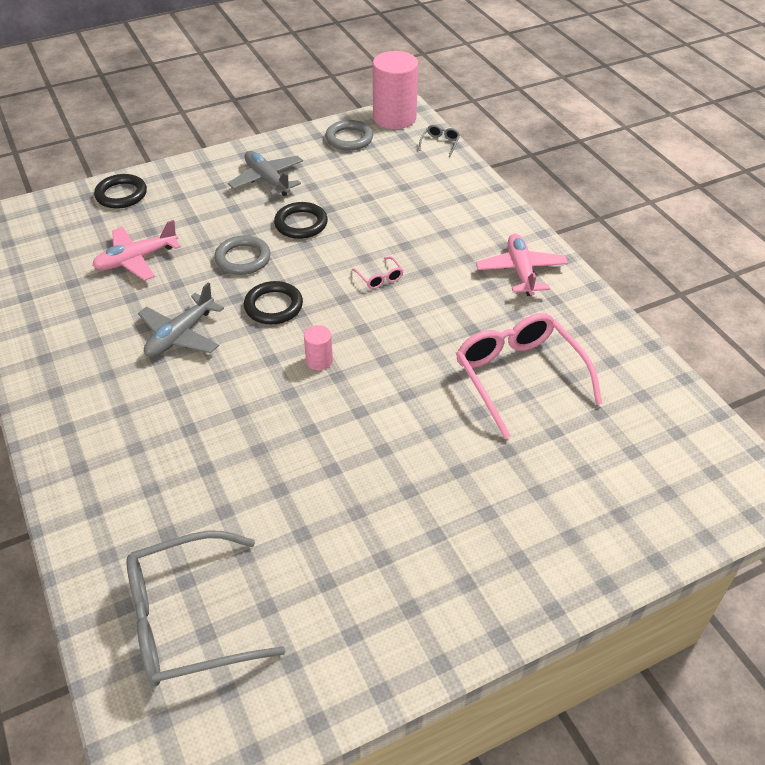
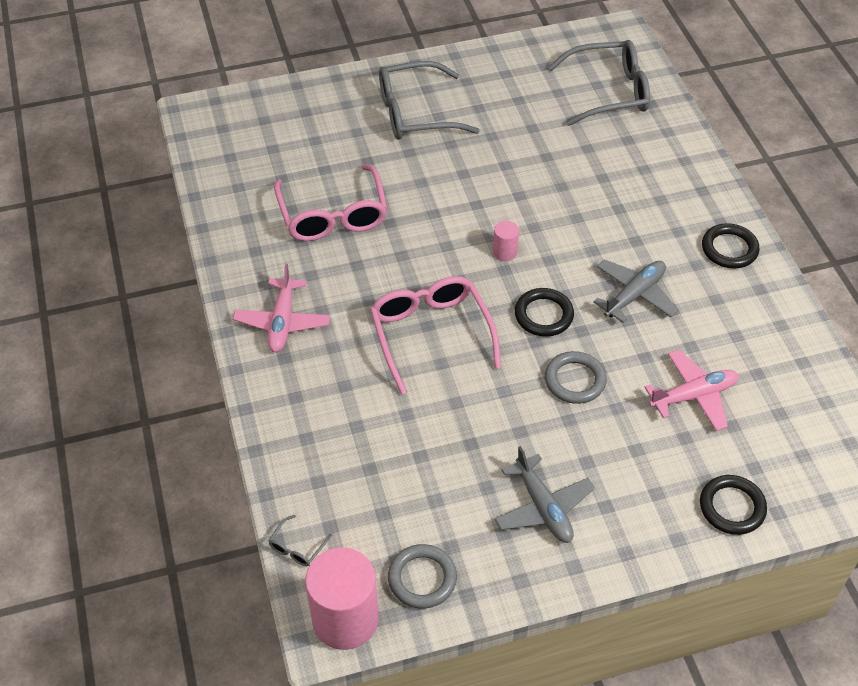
camera: 170 degrees left, 5 degrees up
(301, 224) = (506, 423): black ring -> black ring (729, 249)
(380, 278) = (431, 334): pink glasses -> pink glasses, size x2.48
(470, 534) = (415, 113): none -> grey glasses

